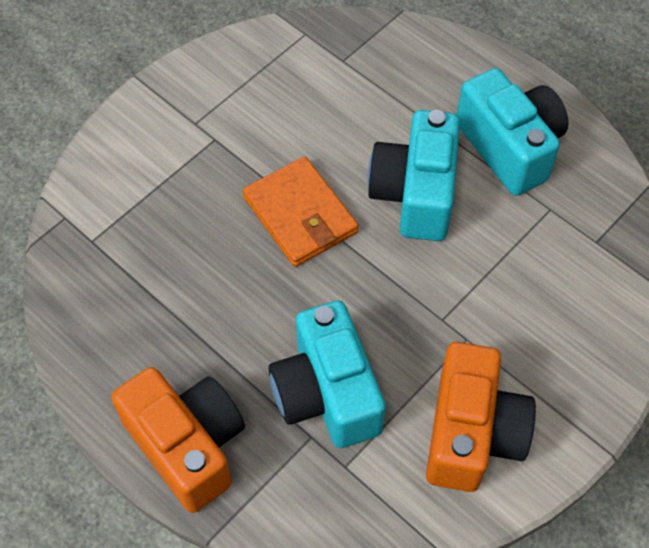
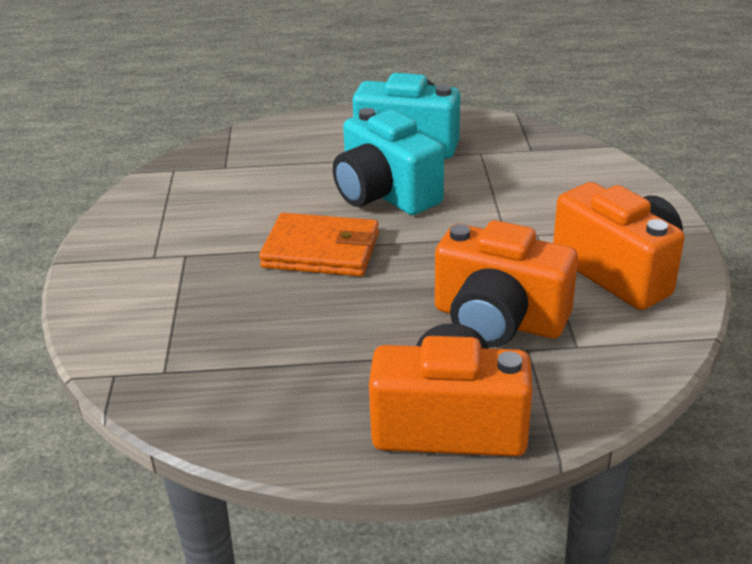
camera: 45 degrees left, 25 degrees down
(327, 393) = (498, 320): turquoise camera -> orange camera

